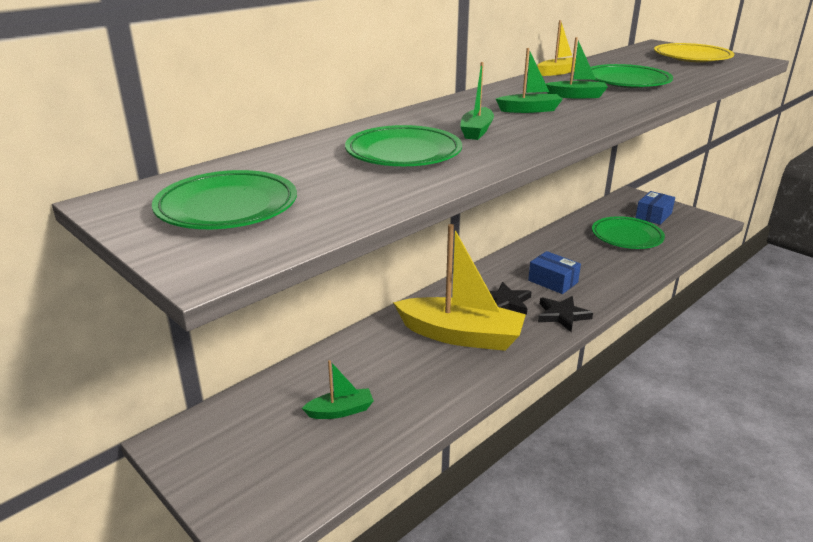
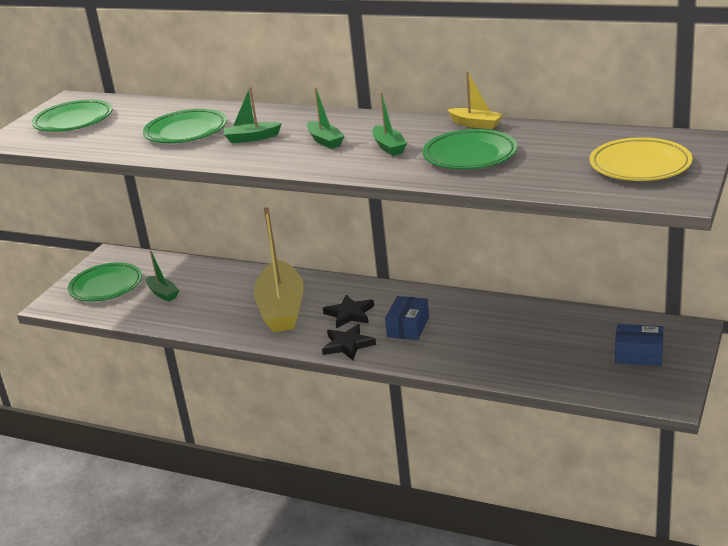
camera: 70 degrees right, 0 degrees up
(626, 237) = (554, 348): green plate -> green plate (106, 286)

